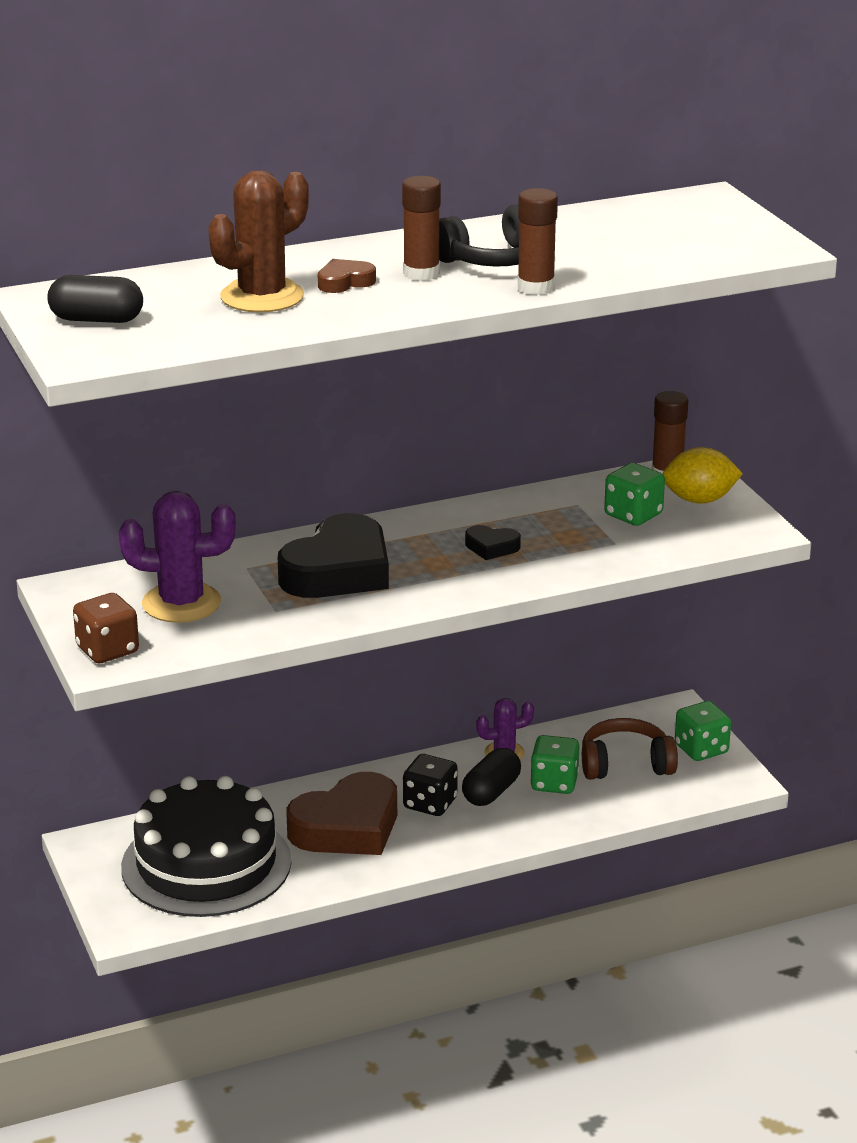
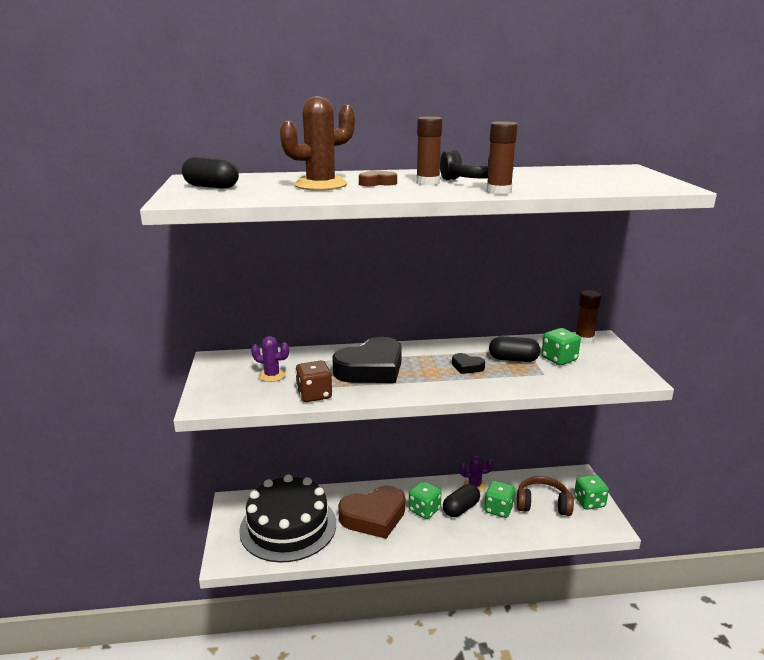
camera: 15 degrees right, 5 degrees down
(107, 650) = (211, 397): brown dice -> brown dice (314, 395)
(181, 603) = (272, 375): purple cactus -> purple cactus, size x0.58
(430, 803) = (424, 510): black dice -> green dice
(561, 525) = (513, 359): none -> black capsule
(699, 500) = (602, 355): yellow lemon -> none

